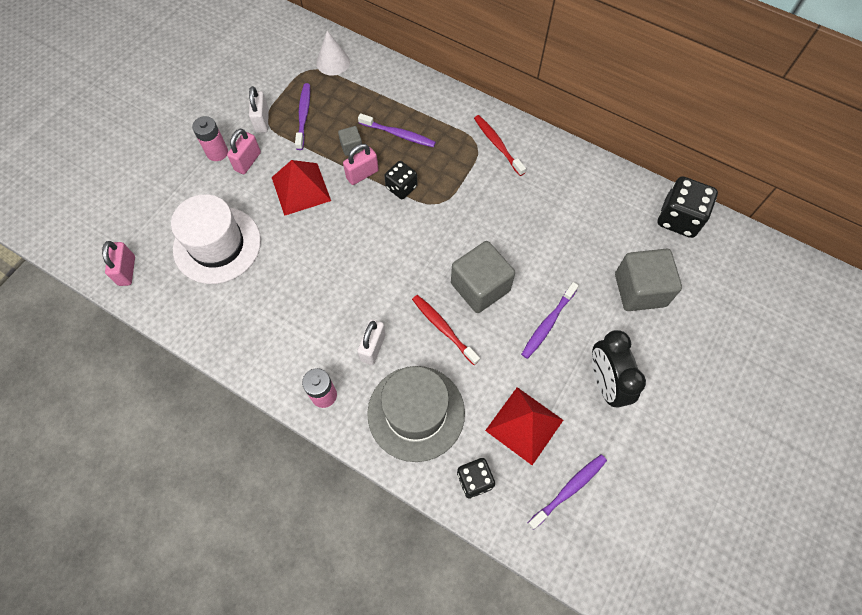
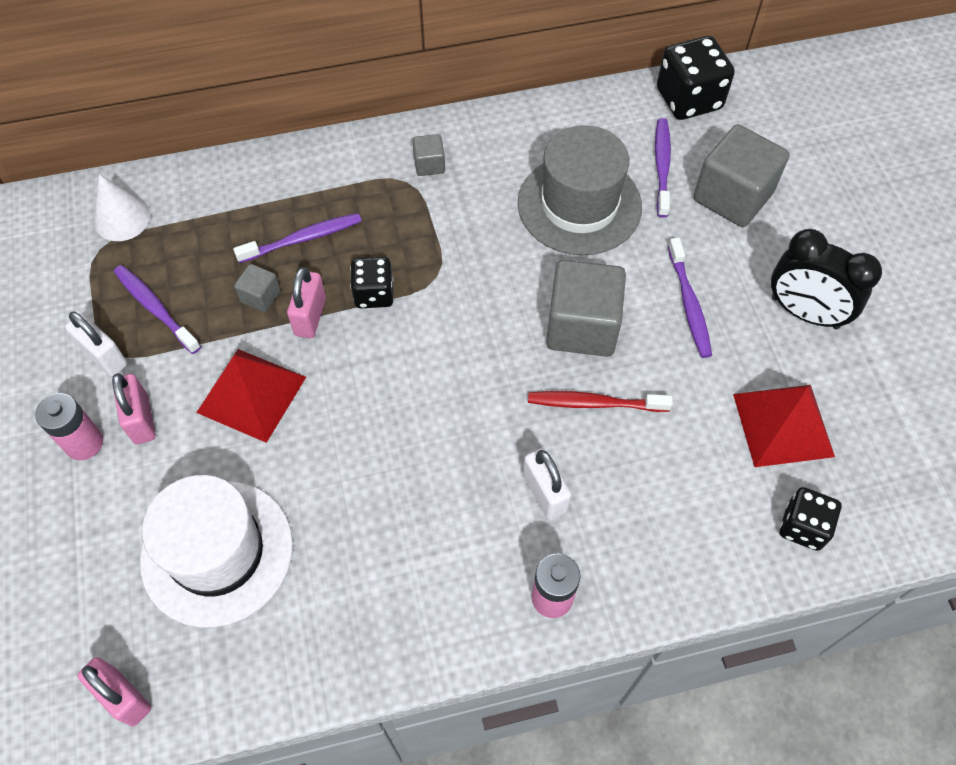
camera: 45 degrees left, 5 degrees down
(416, 413) = (669, 517): grey hat -> grey hat (579, 205)
(497, 145) = (429, 165): red toothbrush -> grey cube
(569, 489) = (891, 446): purple toothbrush -> purple toothbrush (662, 166)

